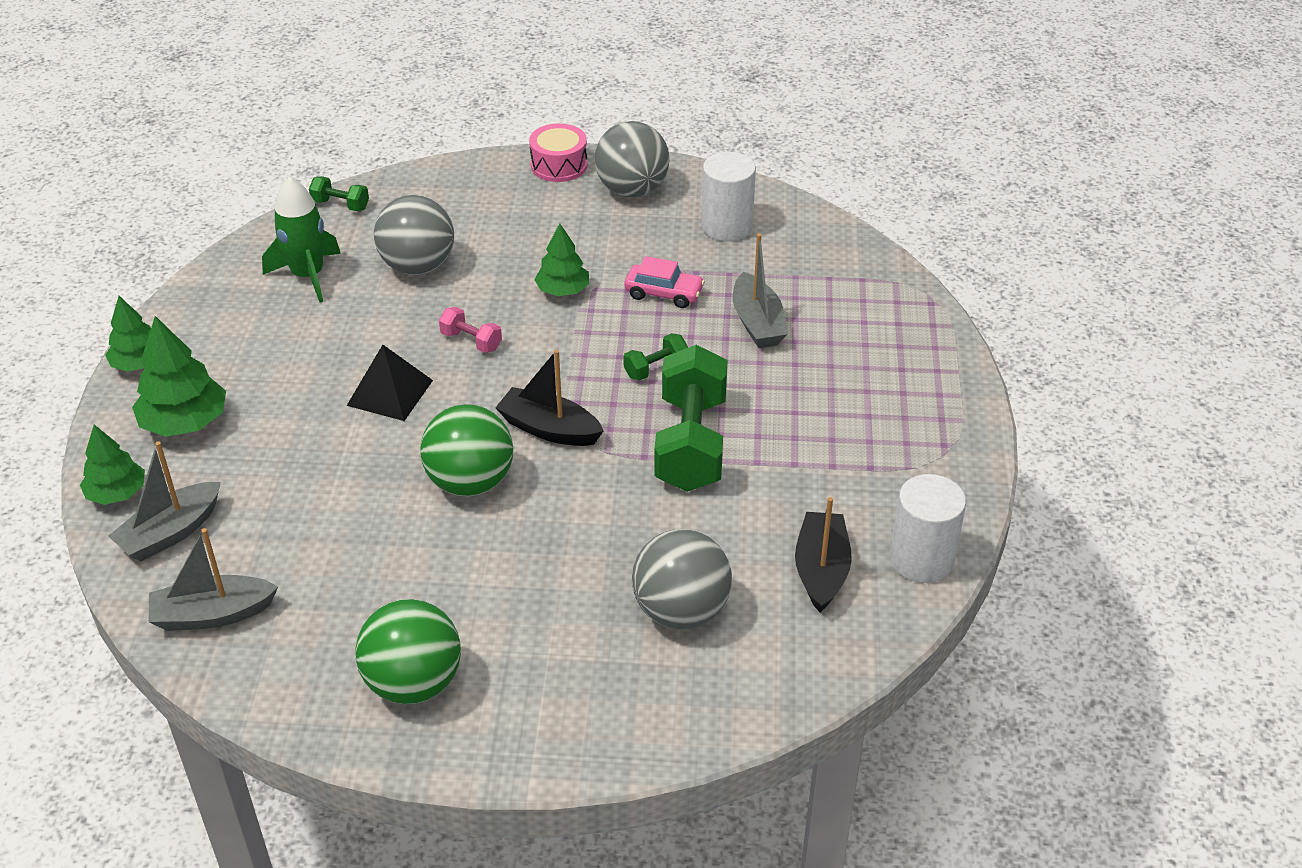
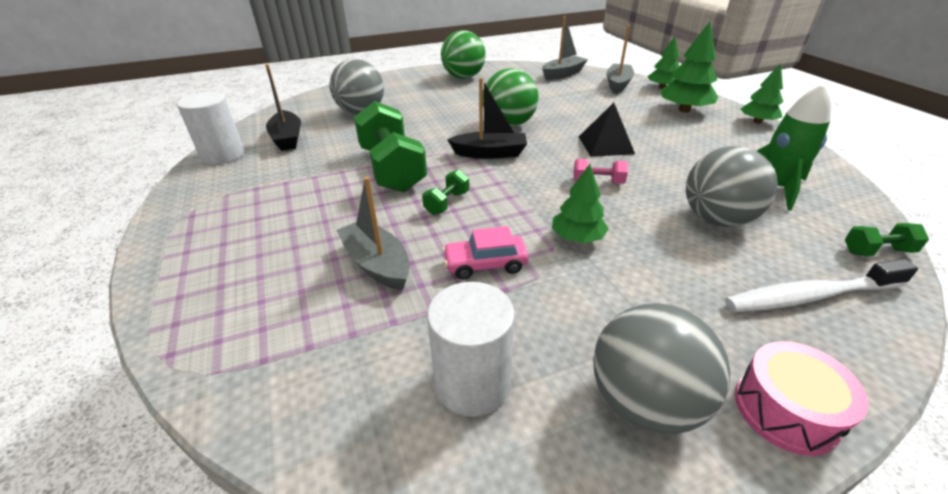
camera: 155 degrees right, 5 degrees down
(448, 199) = (810, 296): none -> white toothbrush

